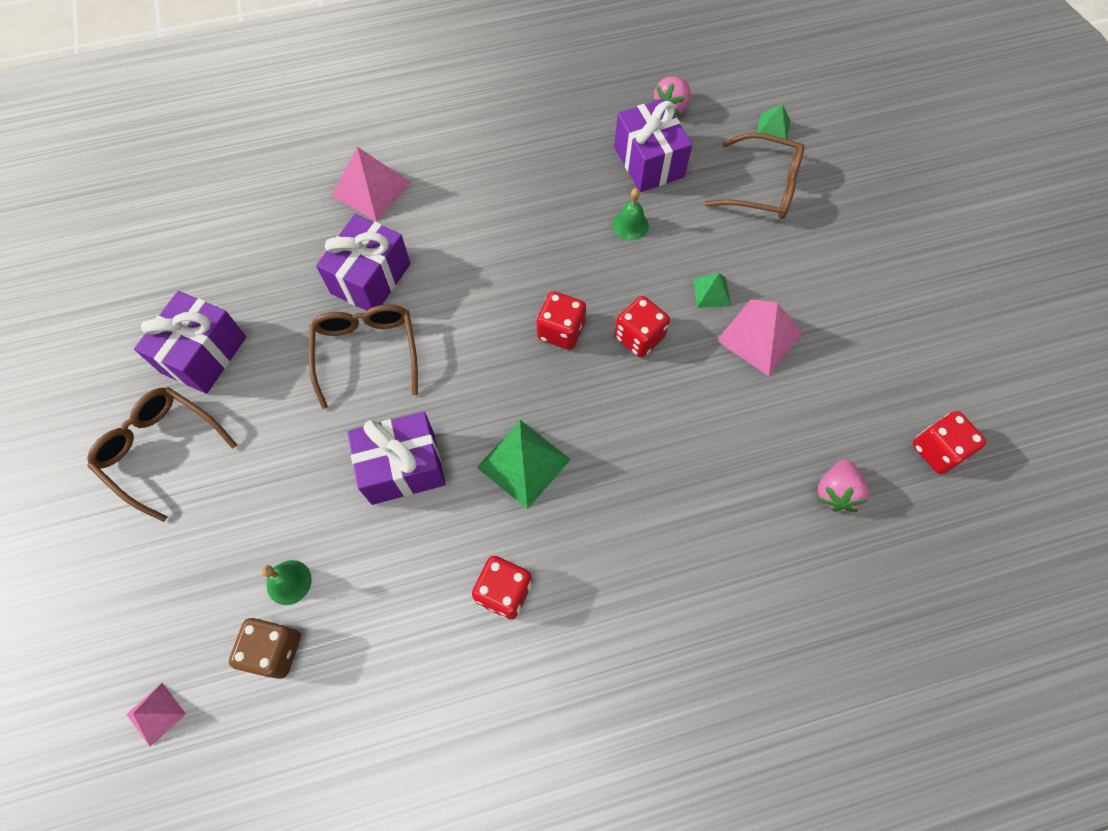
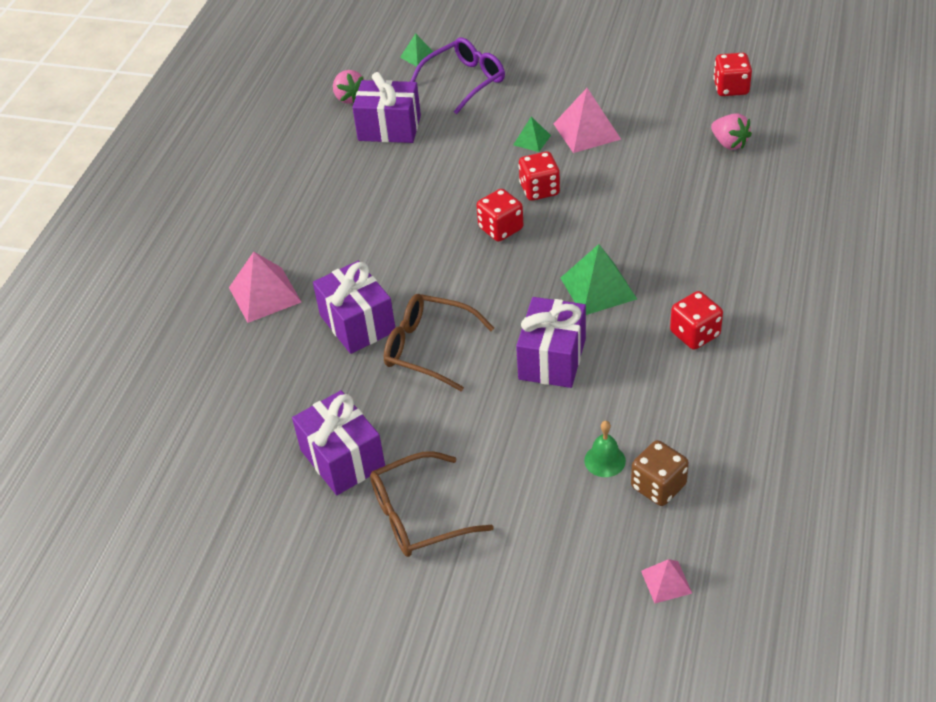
camera: 55 degrees left, 20 degrees down
(630, 225) = (438, 158): green bell -> none
(763, 187) = (465, 81): brown glasses -> purple glasses

